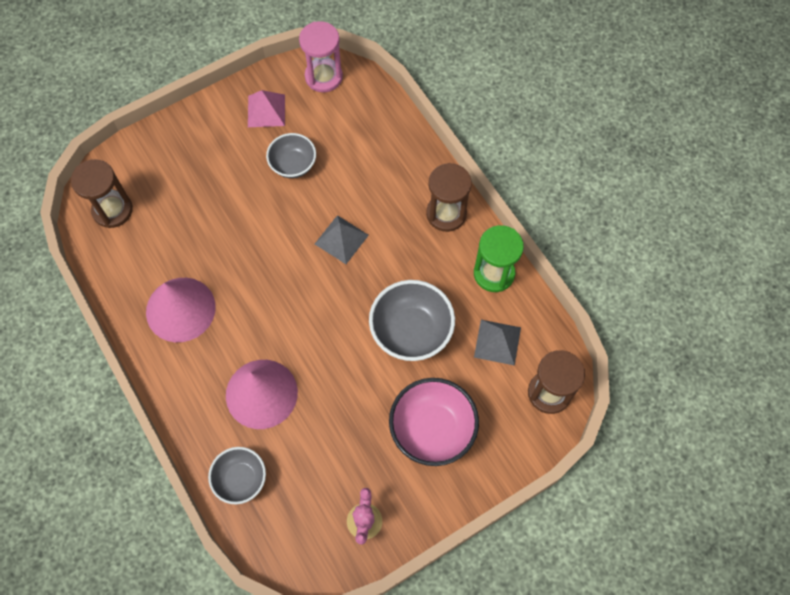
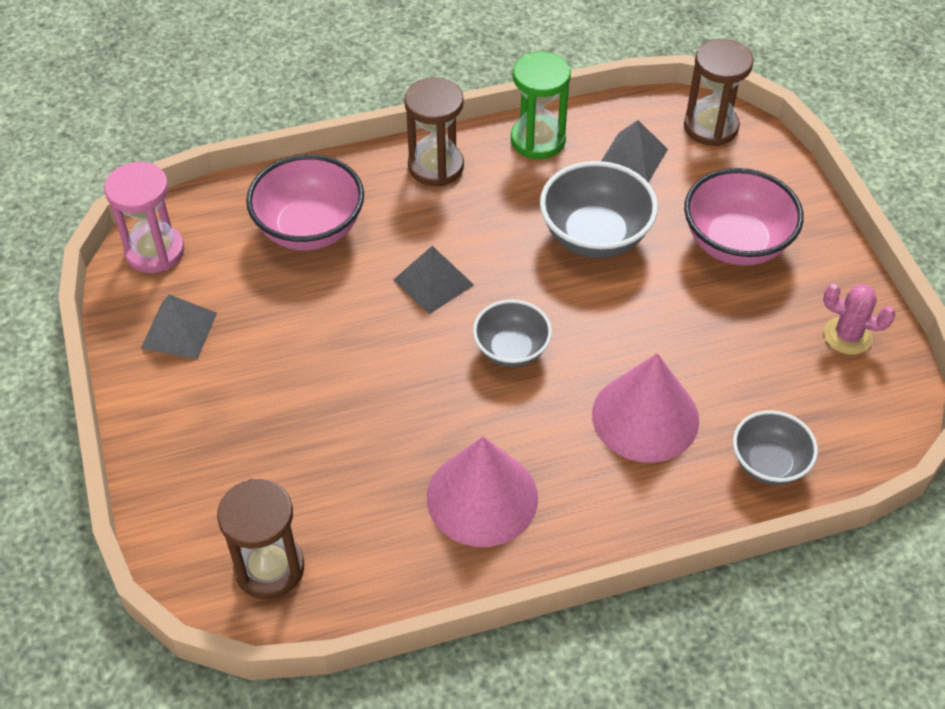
camera: 75 degrees left, 15 degrees down
(266, 110) = (179, 330): pink pyramid -> grey pyramid
(293, 165) = (289, 314): grey bowl -> grey bowl (511, 350)
(366, 155) = (310, 229): none -> pink bowl

